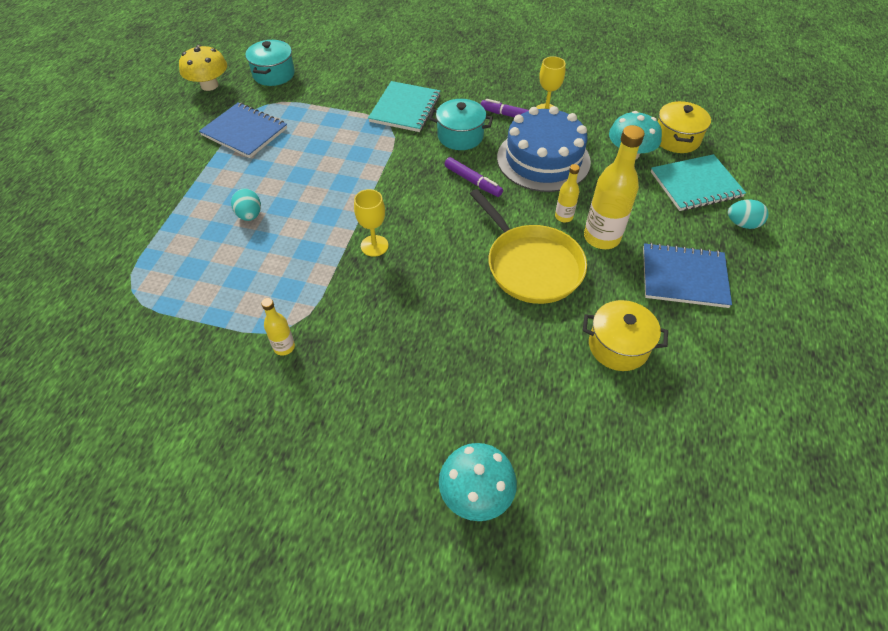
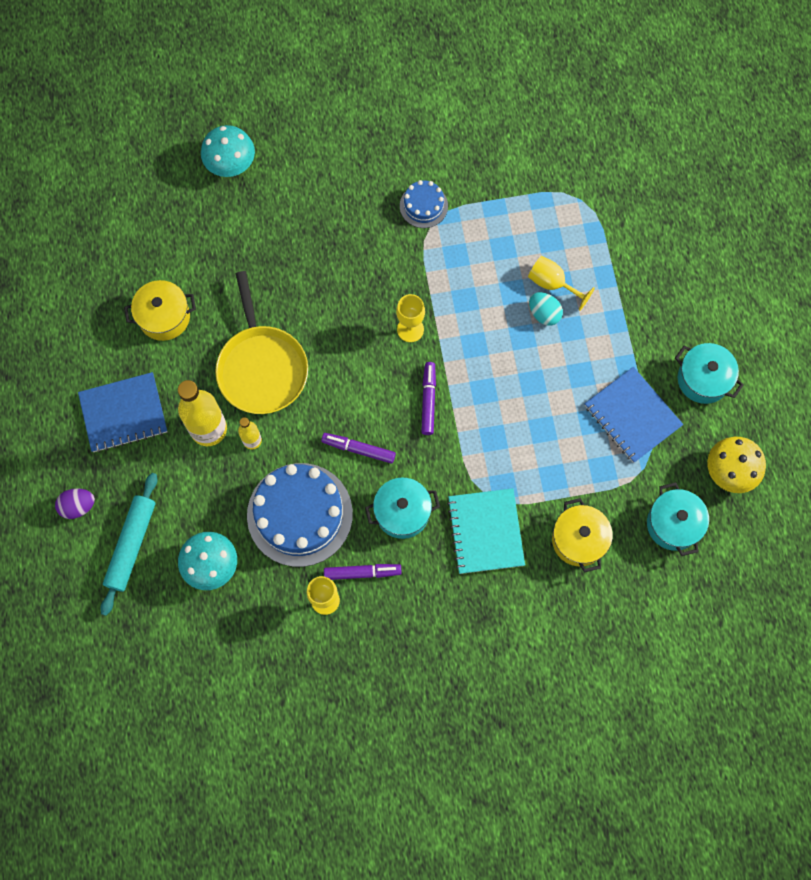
camera: 155 degrees right, 20 degrees up
(172, 134) = (703, 379): none -> turquoise pot
(222, 233) = (552, 284): none -> yellow goblet
(244, 132) = (632, 416): blue notebook -> blue notebook turned 45 degrees clockwise
(284, 347) = (423, 206): yellow bottle -> blue cake
(393, 192) = (428, 400): none -> purple marker
(531, 265) = (262, 368): yellow pan -> yellow pan turned 135 degrees counterclockwise
(676, 139) = (165, 615): yellow pot -> yellow pot (579, 540)
(696, 185) = (132, 545): turquoise notebook -> turquoise rolling pin
(742, 224) = (78, 506): turquoise egg -> purple egg

